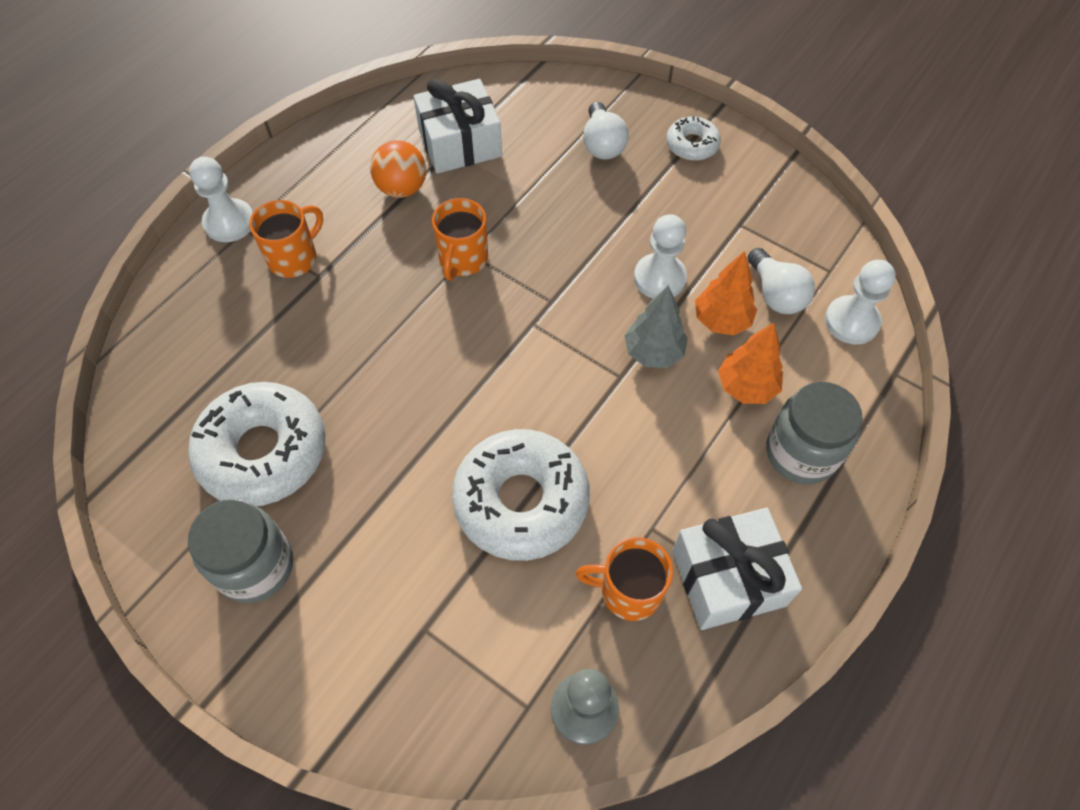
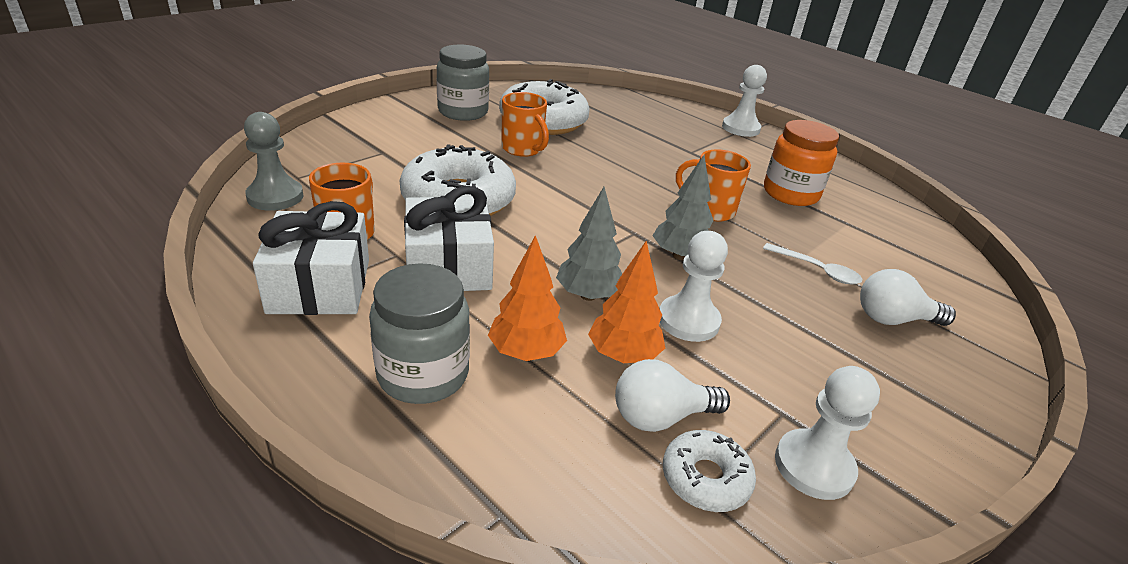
camera: 95 degrees right, 25 degrees down
(294, 258) = (708, 145): orange mug -> orange mug (523, 149)
(402, 188) = (790, 193): orange ball -> orange jar
(460, 143) = (858, 229): white gift -> white gift (448, 266)
(547, 184) = (817, 270): none -> white spoon
(562, 285) = (679, 256): none -> grey tree
(692, 145) = (924, 399): white donut -> white donut (705, 478)
(851, 321) = (605, 490): white pawn -> white pawn (814, 466)

